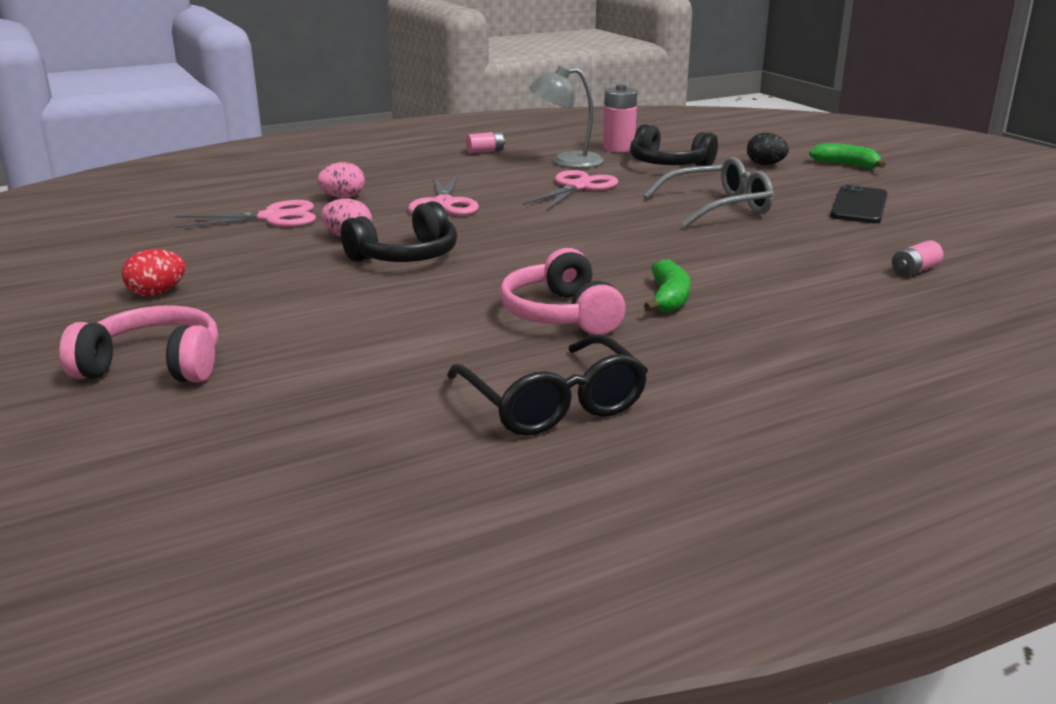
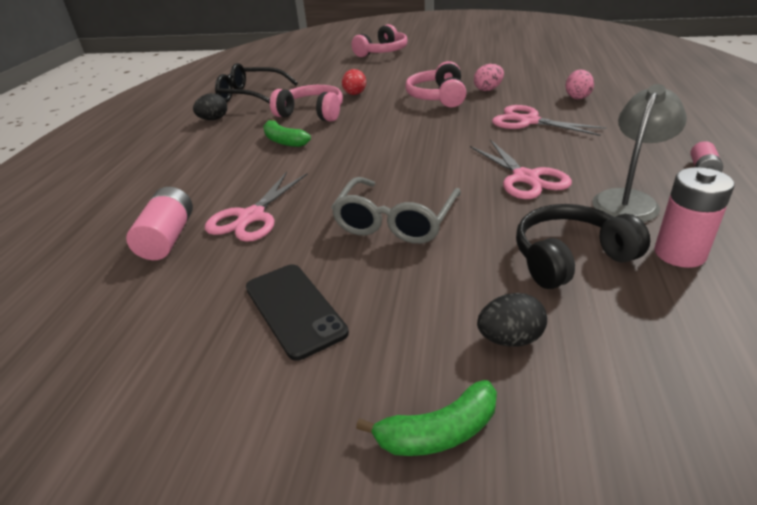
camera: 130 degrees right, 10 degrees up
(157, 293) = (455, 54): red egg -> red egg (355, 94)
(272, 218) = (547, 77): pink scissors -> pink scissors (251, 217)
(406, 256) = (438, 97): black headphones -> pink headphones
(692, 385) = (213, 119): none -> black egg
(914, 270) = (168, 238): pink battery -> pink battery, size x1.71

